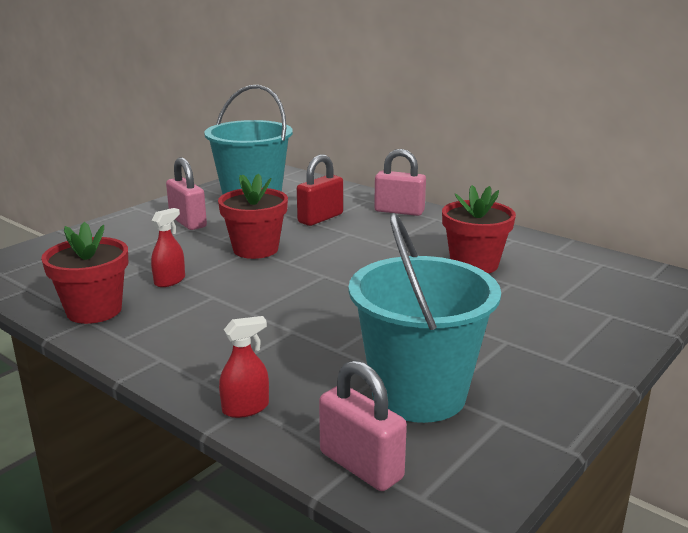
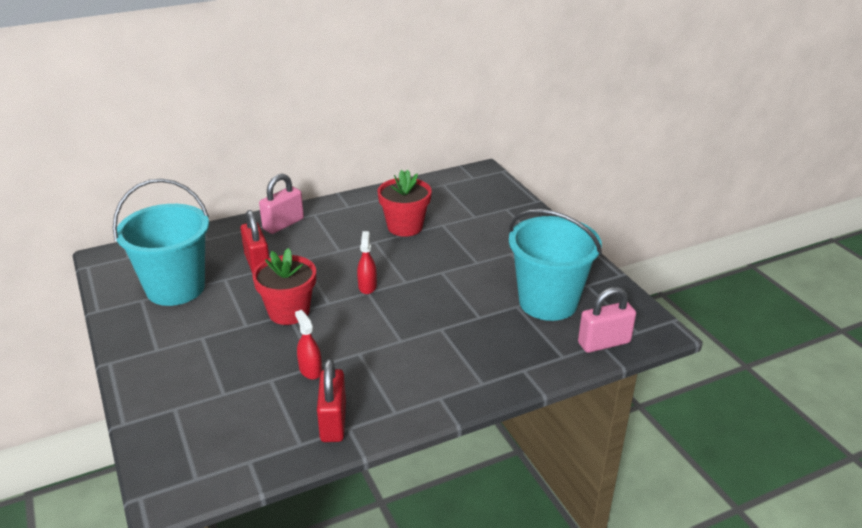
camera: 65 degrees left, 10 degrees up
(94, 310) = (333, 422): red flower pot -> red padlock
(187, 222) = (187, 336): pink padlock -> none
(245, 408) = (526, 371): red spray bottle -> red spray bottle (367, 286)

